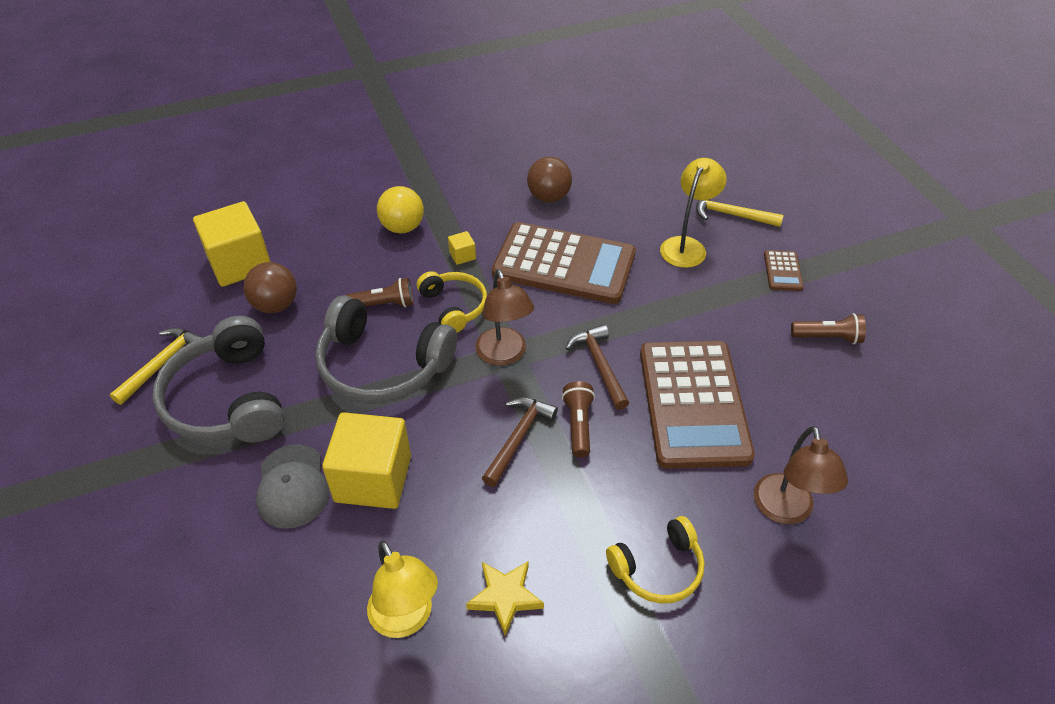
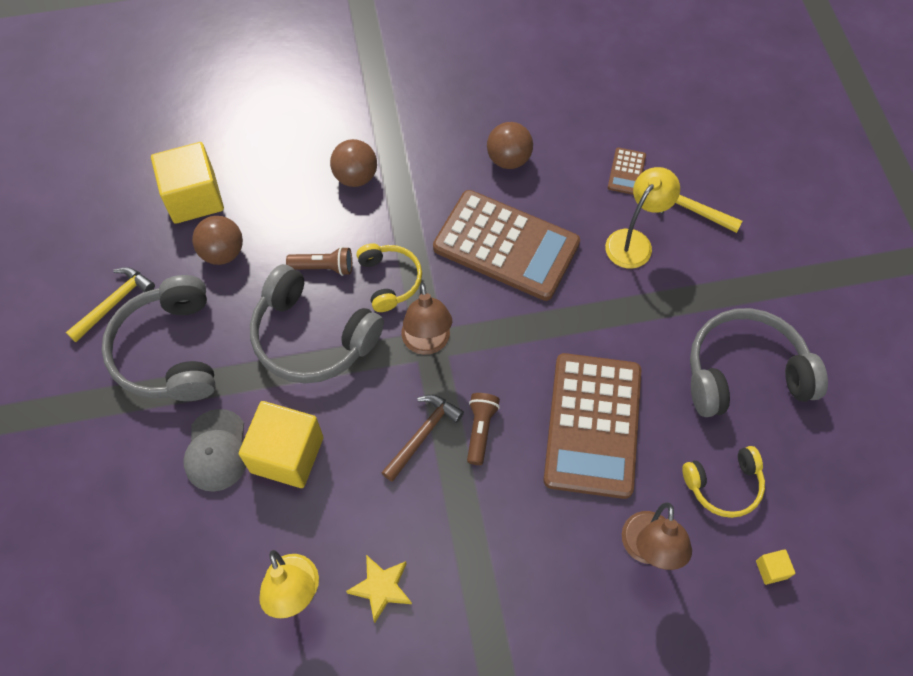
camera: 10 degrees right, 15 degrees up
(402, 227) = (356, 177): yellow ball -> brown ball
(462, 255) = (408, 220): yellow cube -> yellow cube (771, 569)
(599, 365) = (514, 368): brown hammer -> none
(658, 568) = (518, 585): yellow headphones -> yellow headphones (724, 485)
(782, 271) = (723, 287): brown calculator -> brown calculator (626, 171)
(828, 337) = (744, 372): brown flashlight -> grey headphones

